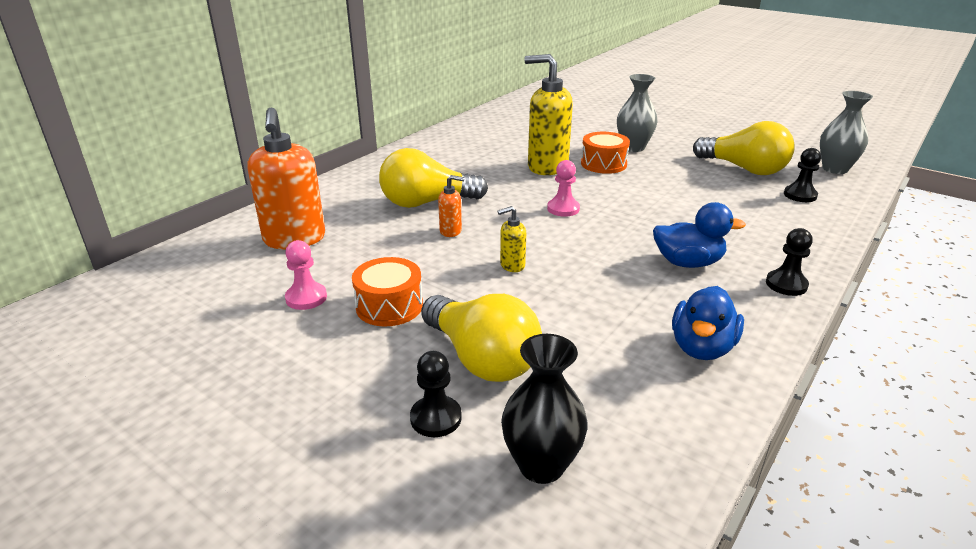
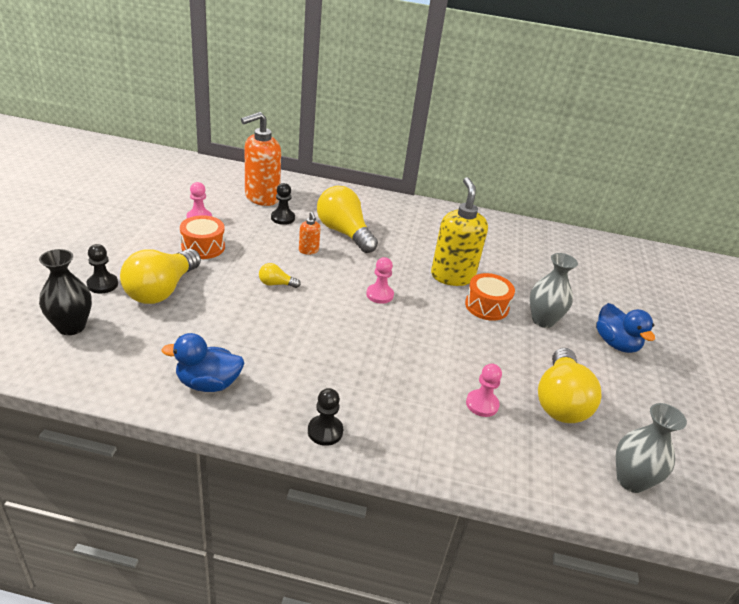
camera: 60 degrees right, 5 degrees up
(512, 265) = (276, 284): yellow soap dispenser -> yellow light bulb
(688, 263) = (330, 370): blue duck -> blue duck (615, 343)
(747, 200) = (482, 404): none -> pink pawn
(800, 195) = (526, 446): black pawn -> black pawn (283, 218)

